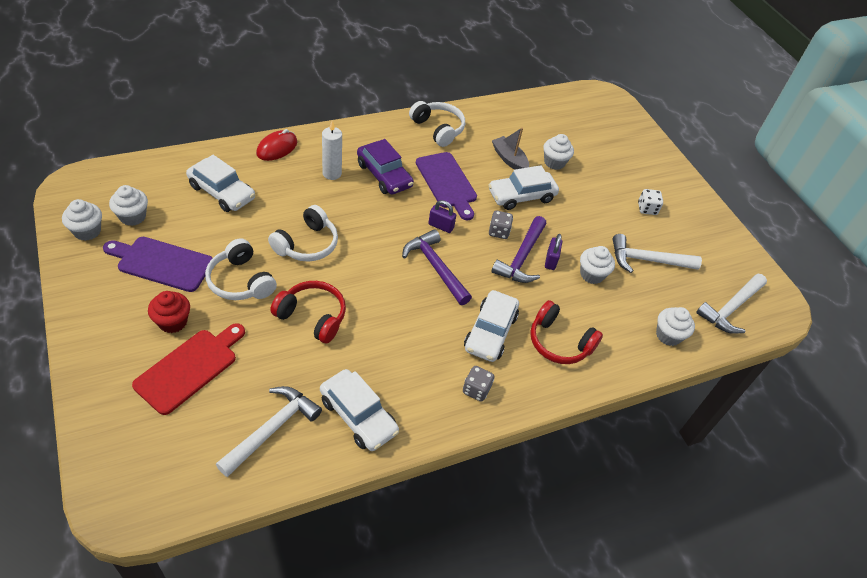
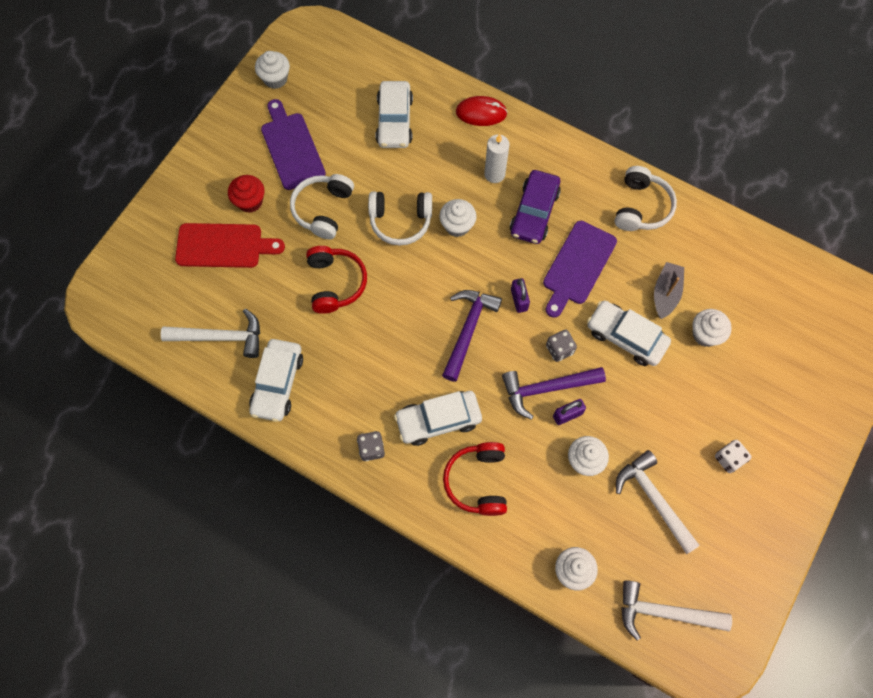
camera: 60 degrees right, 20 degrees up
(133, 217) = (314, 91): white cupcake -> white cupcake (457, 225)

